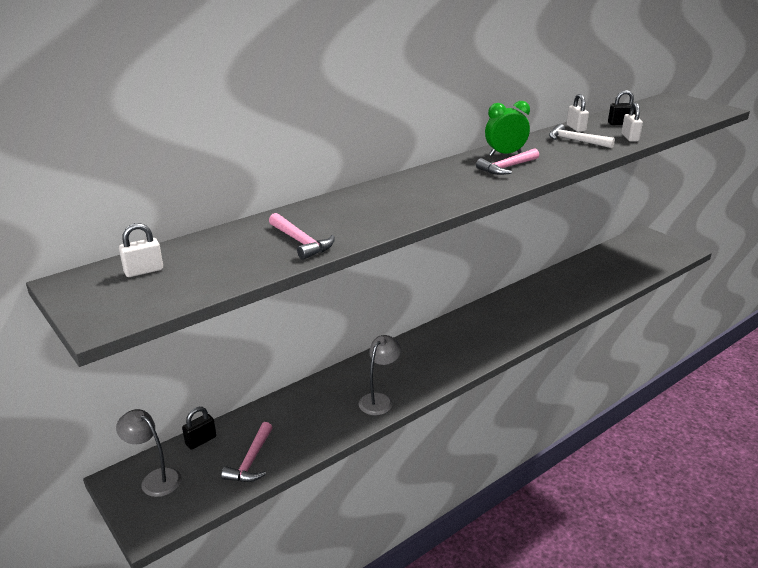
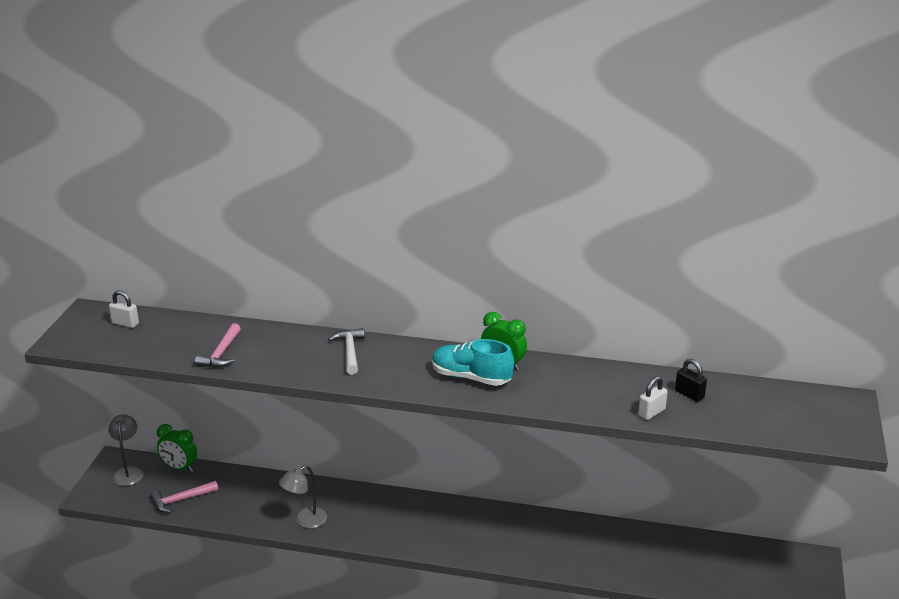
camera: 50 degrees right, 0 degrees up
(201, 441) = (179, 468): black padlock -> green clock
(379, 400) = (305, 521): grey lamp -> grey lamp turned 150 degrees clockwise
(507, 167) = (471, 377): pink hammer -> turquoise shoe
(575, 128) = (633, 375): white padlock -> none
(575, 141) = (594, 387): white hammer -> white hammer (350, 351)

